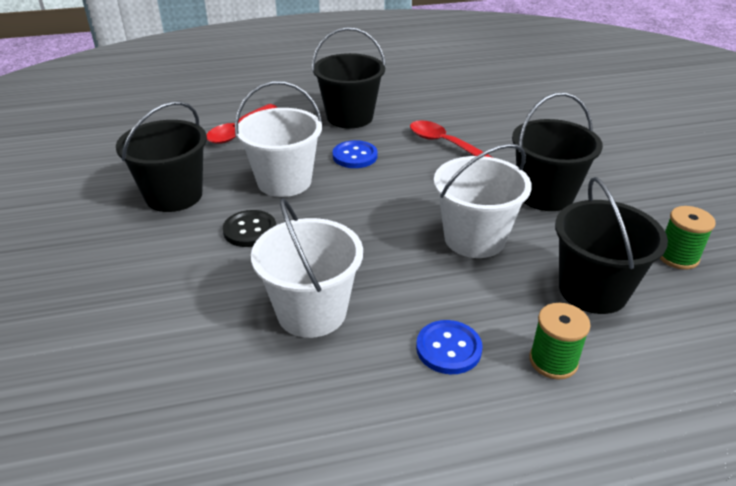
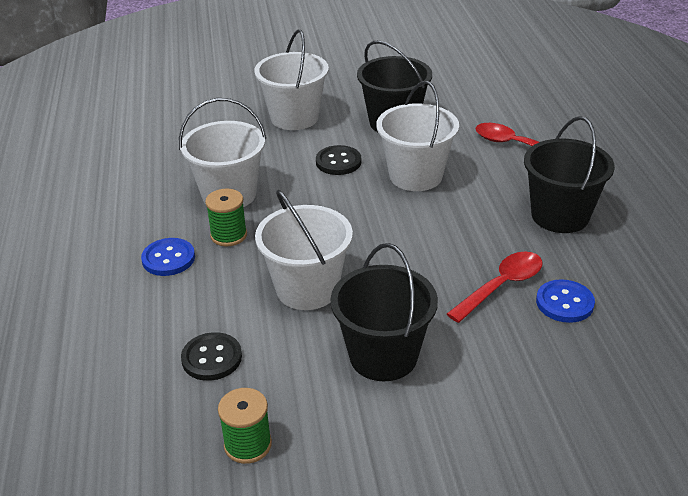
camera: 95 degrees right, 0 degrees up
(133, 271) = (294, 117): none -> white bucket
(355, 156) = (467, 218): blue button -> blue button (564, 303)
(553, 361) = (135, 313): green spool -> green spool (229, 235)
(592, 290) = (212, 358): black bucket -> black button

